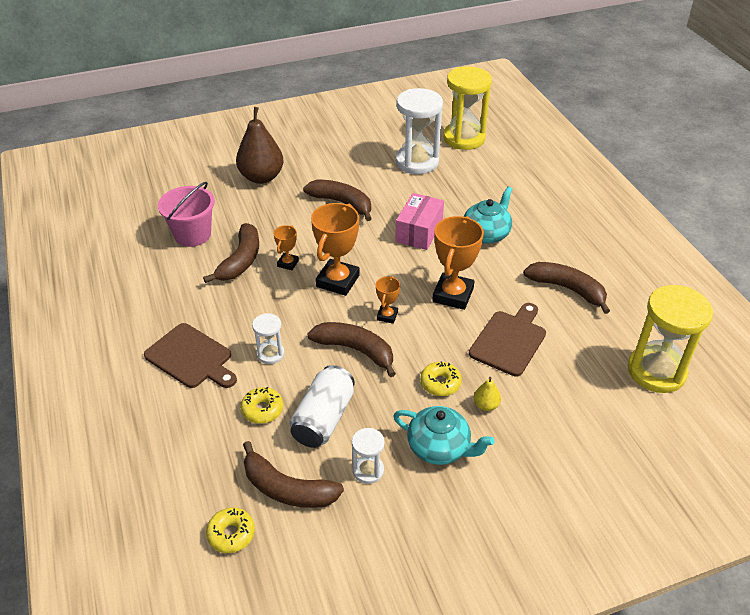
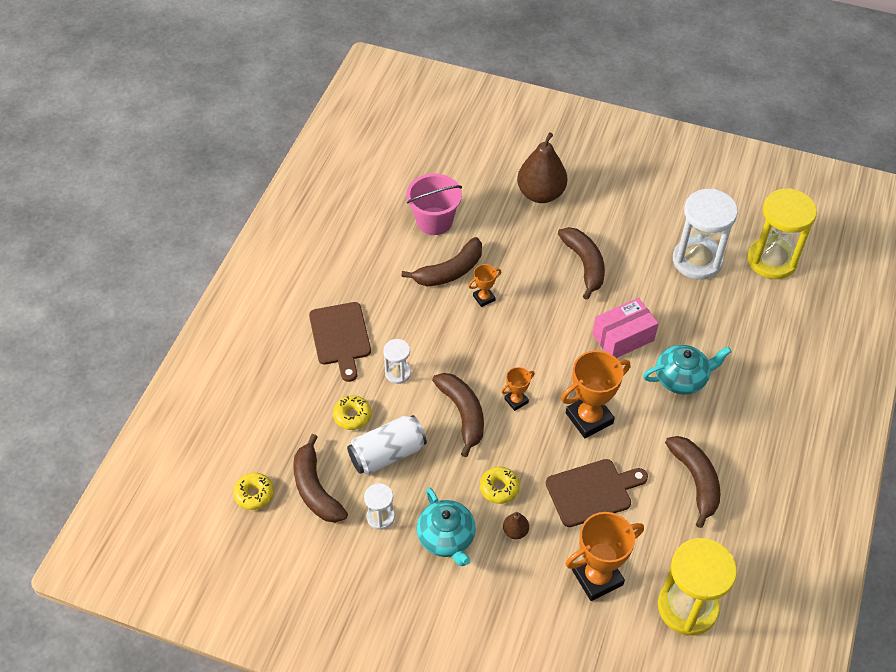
camera: 40 degrees right, 10 degrees up
(337, 281) = (508, 341): orange trophy -> orange trophy (597, 577)
(486, 405) = (515, 531): yellow pear -> brown pear

